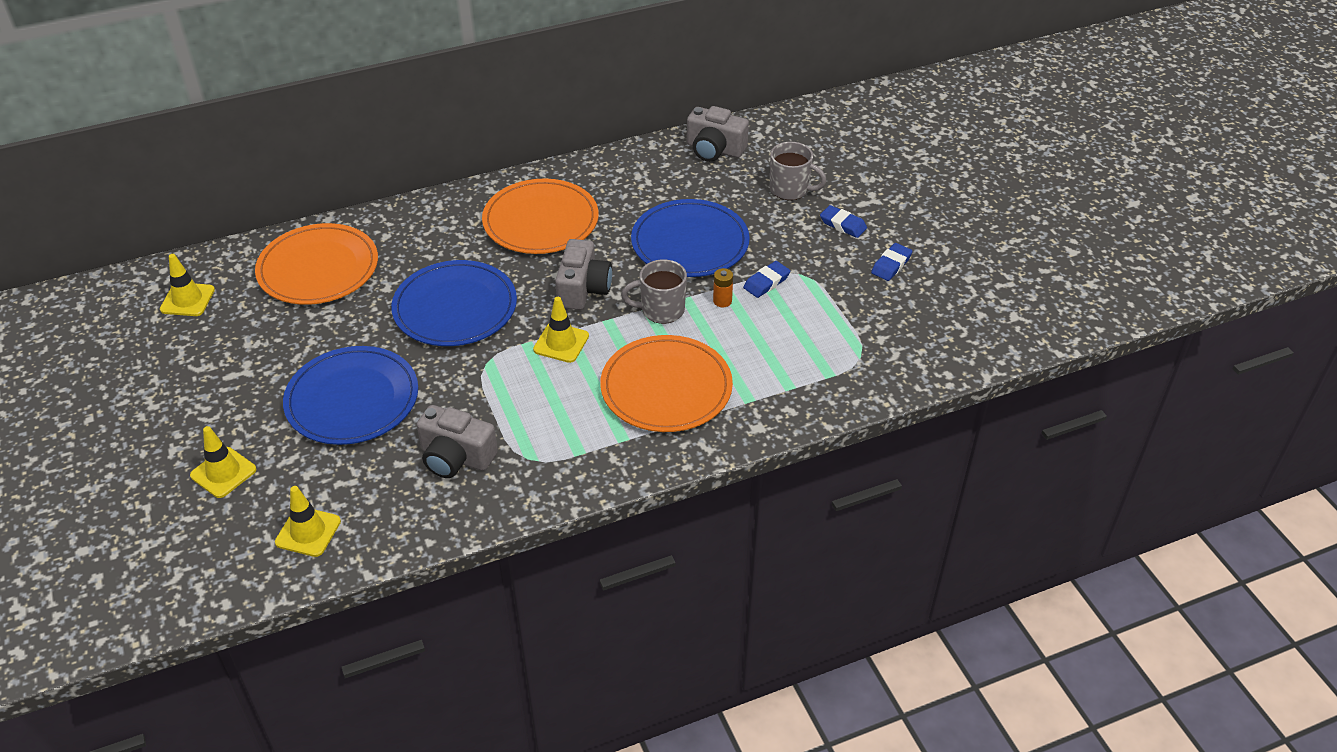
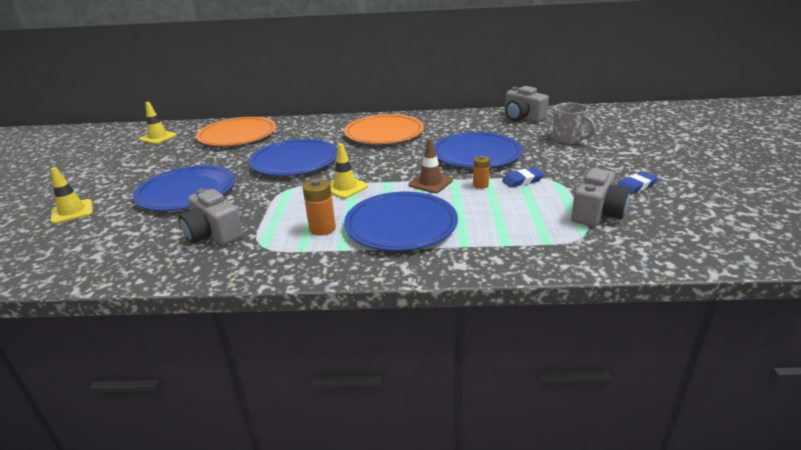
camera: 25 degrees right, 15 degrees down
(308, 532) = (74, 254): yellow traffic cone -> none
(580, 416) = (322, 228): none -> orange battery
(583, 289) = (384, 165): grey camera -> grey camera (597, 213)
(661, 310) = (430, 183): grey mug -> brown traffic cone
(666, 388) = (401, 225): orange plate -> blue plate
(843, 224) = (602, 160): blue eraser -> none

